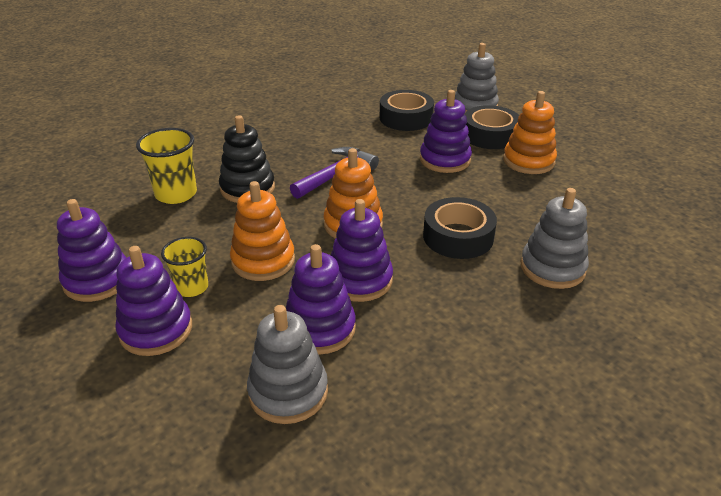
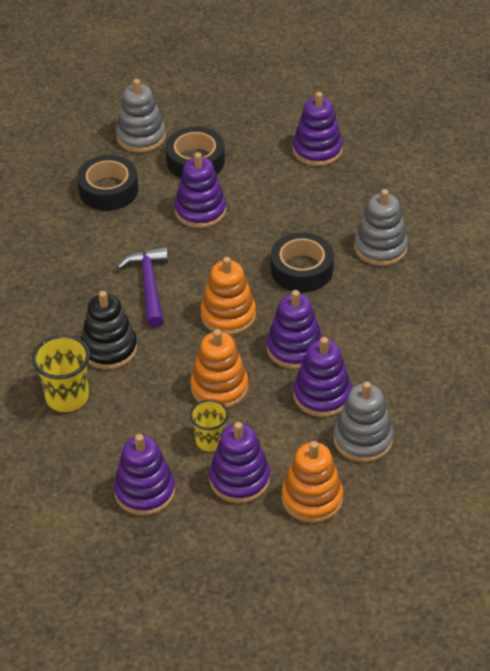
camera: 50 degrees left, 10 degrees up
(528, 161) = (255, 167): orange stacking toy -> orange stacking toy (312, 498)
(598, 179) = (317, 150): none -> purple stacking toy

